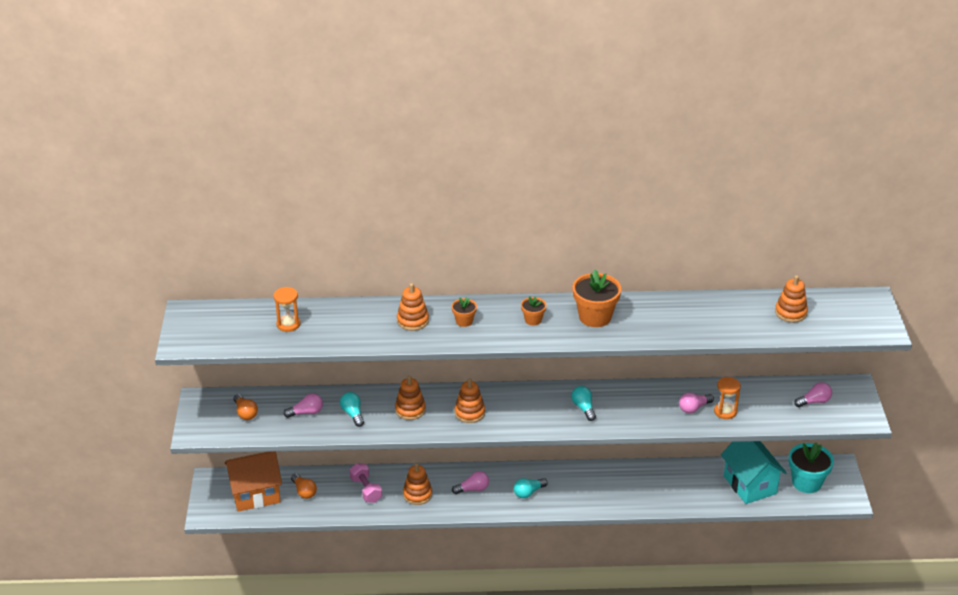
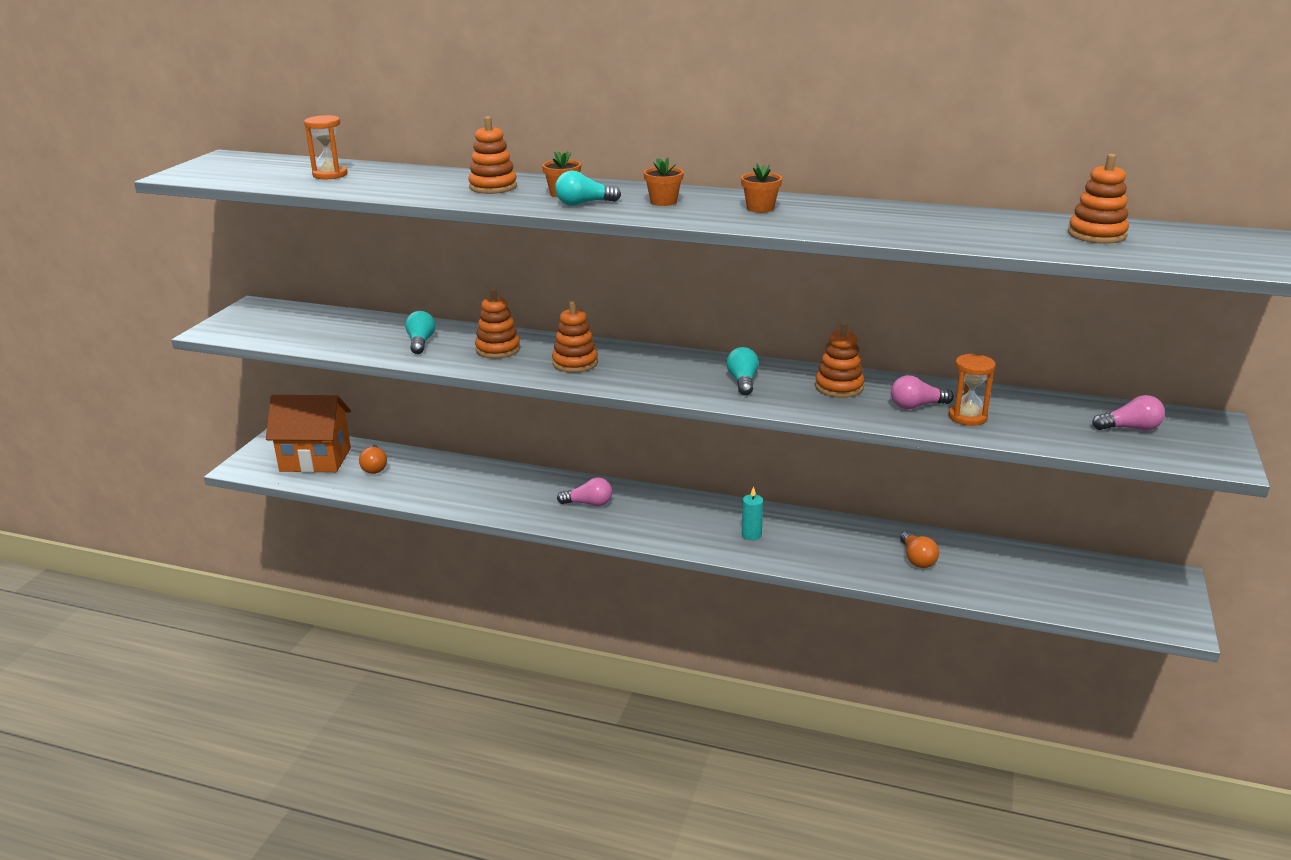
camera: 20 degrees right, 10 degrees down
(245, 413) = (292, 324): orange light bulb -> orange light bulb (917, 559)
(306, 412) = (365, 333): pink light bulb -> none
(366, 490) = (450, 479): pink dumbbell -> none
(417, 494) = (511, 496): orange stacking toy -> orange stacking toy (839, 387)
(528, 492) = (662, 521): turquoise light bulb -> turquoise light bulb (584, 204)
(589, 490) = (751, 535): none -> turquoise candle
(595, 317) = (760, 208): orange flower pot -> orange flower pot, size x0.52
(750, 485) = (1008, 574): turquoise house -> none
(806, 482) = (1107, 589): turquoise flower pot -> none

